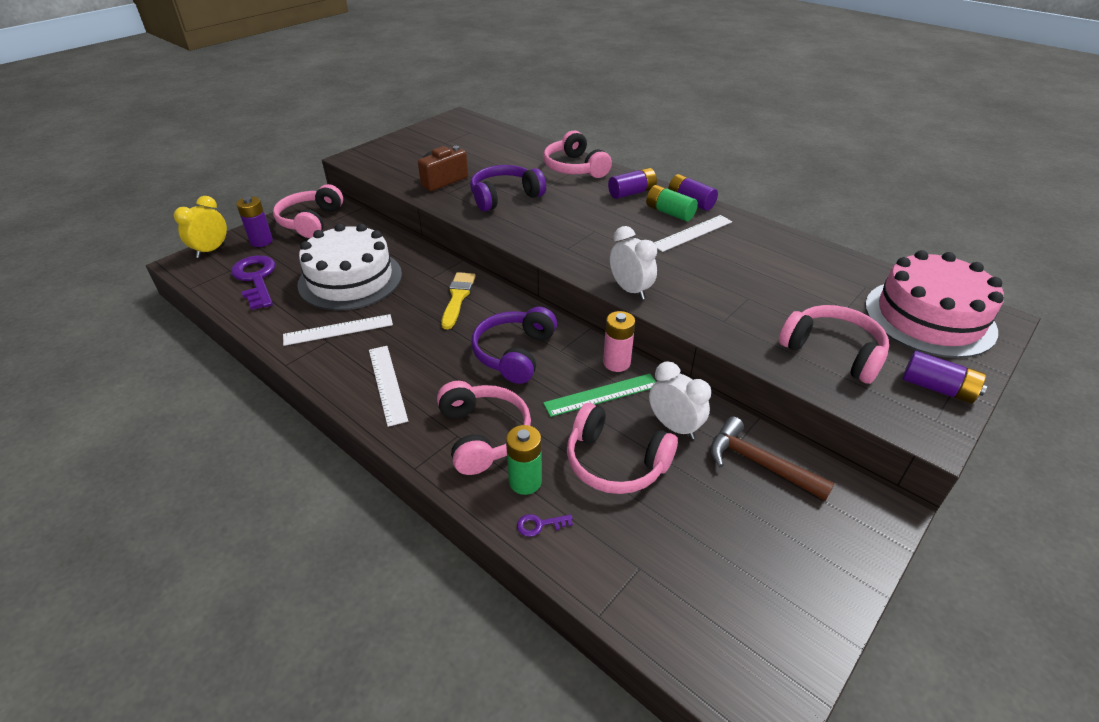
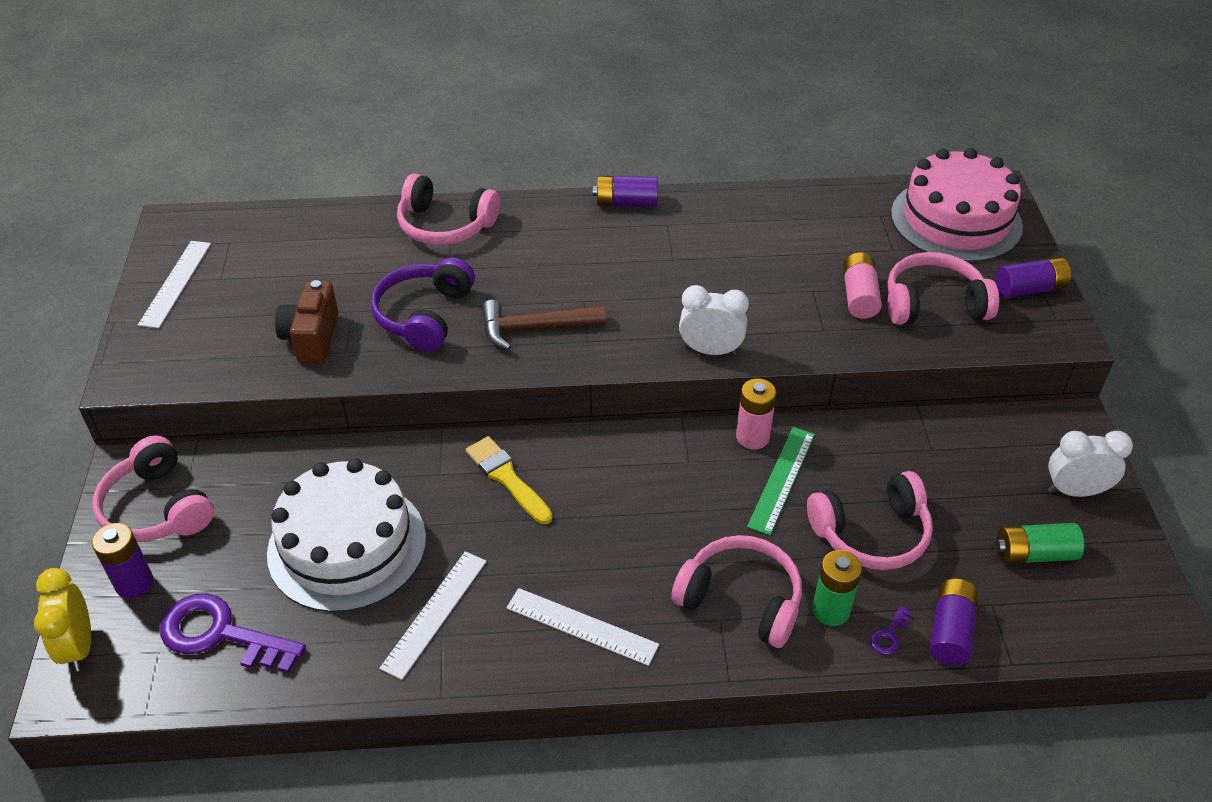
camera: 45 degrees left, 5 degrees up
(515, 353) = (653, 497): purple headphones -> none
(632, 193) = (554, 225): purple battery -> purple battery (950, 631)
(669, 212) = (624, 230): green battery -> green battery (1034, 554)
(674, 426) = (871, 464): white clock -> white clock (1075, 491)
(692, 233) = (678, 243): white ruler -> white ruler (176, 283)
(759, 464) = (964, 448): brown hammer -> brown hammer (535, 328)
(778, 318) = (859, 296): none -> pink battery

